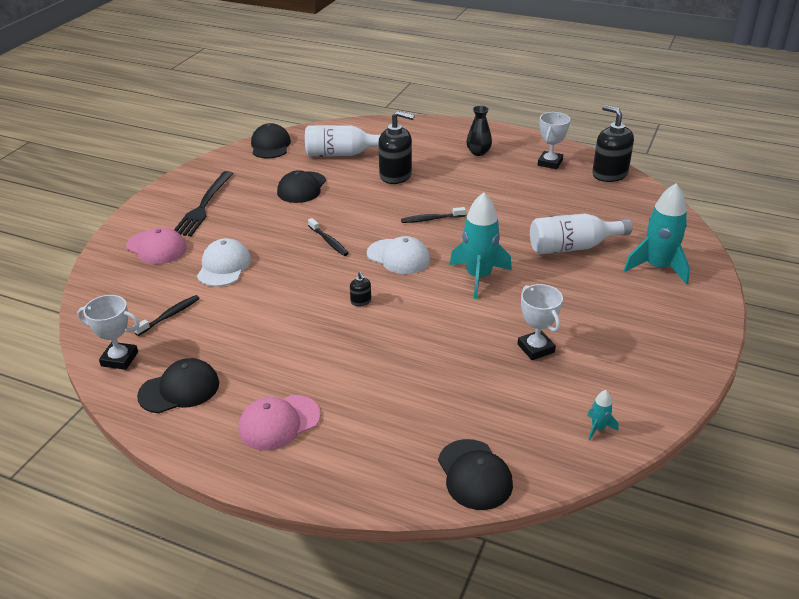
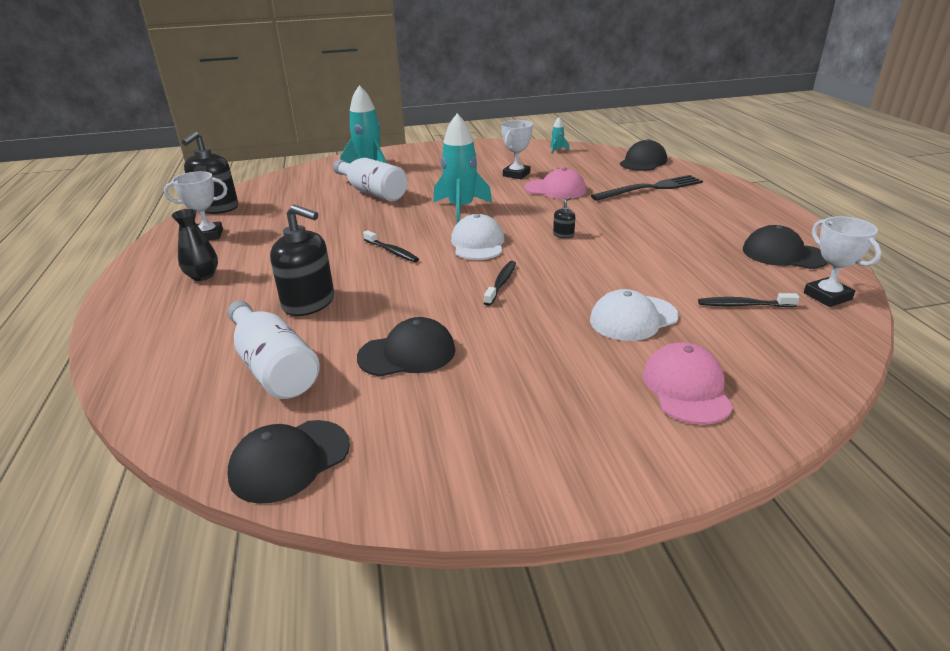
camera: 125 degrees left, 5 degrees down
(204, 206) = (551, 411): black fork -> black fork (651, 188)
(279, 422) = (724, 212): pink cap -> pink cap (555, 189)
(395, 175) = (309, 303): black soap dispenser -> black soap dispenser turned 135 degrees clockwise

